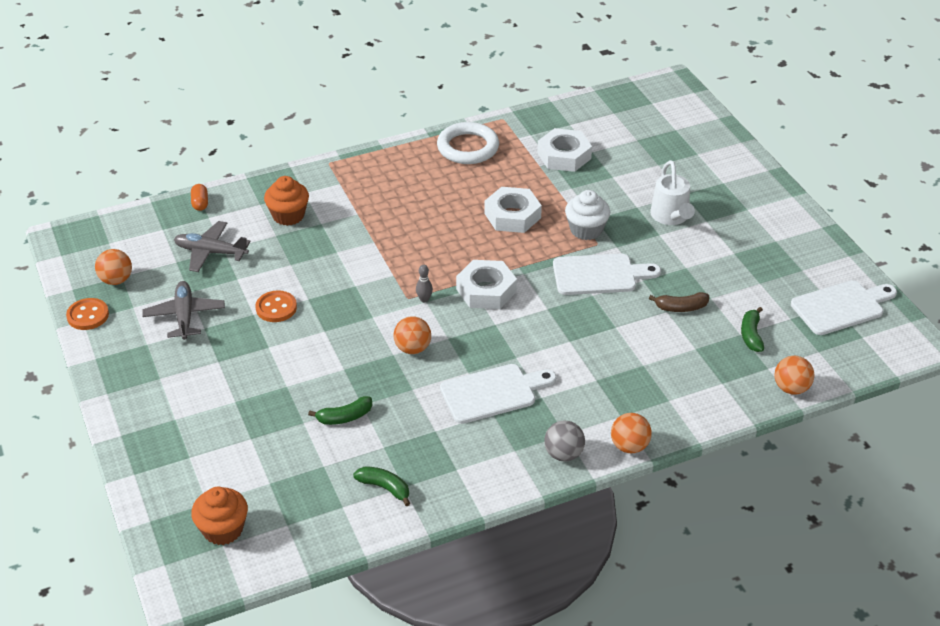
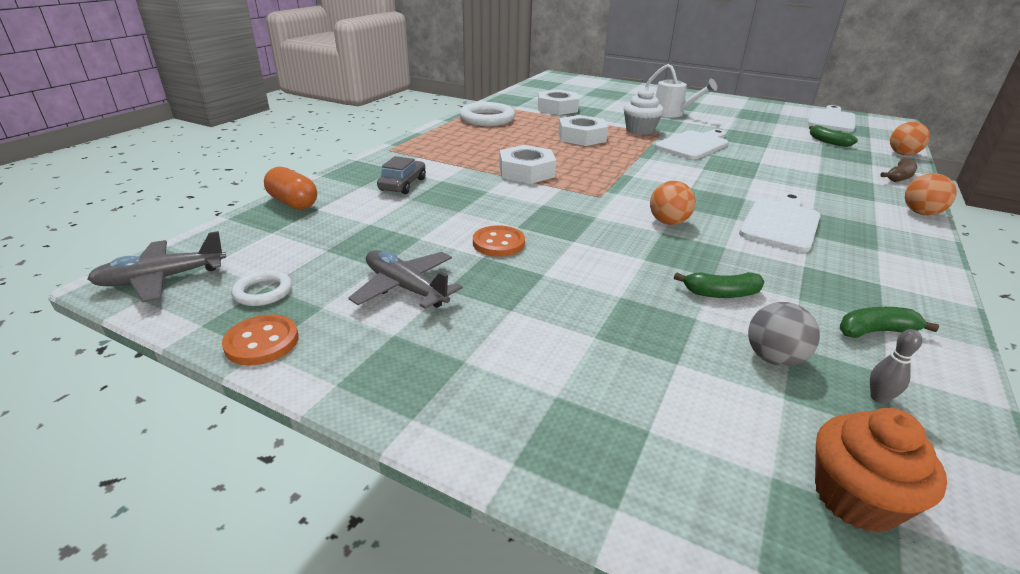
camera: 40 degrees left, 10 degrees down
(116, 280) = (263, 292): orange ball -> white ring
(200, 203) = (293, 203): orange capsule -> orange capsule, size x1.60
(211, 252) = (358, 230): grey plane -> grey plane (162, 279)
(288, 215) = (403, 184): orange cupcake -> grey car
(344, 417) = (721, 293): green banana -> green banana turned 60 degrees clockwise
(424, 299) = (614, 192): grey bowling pin -> grey bowling pin (879, 398)
(486, 290) = (645, 173): white nut -> white nut (526, 171)
(563, 454) = (906, 236): grey ball -> grey ball (773, 358)
(681, 307) = (769, 143): brown banana -> brown banana (899, 177)

